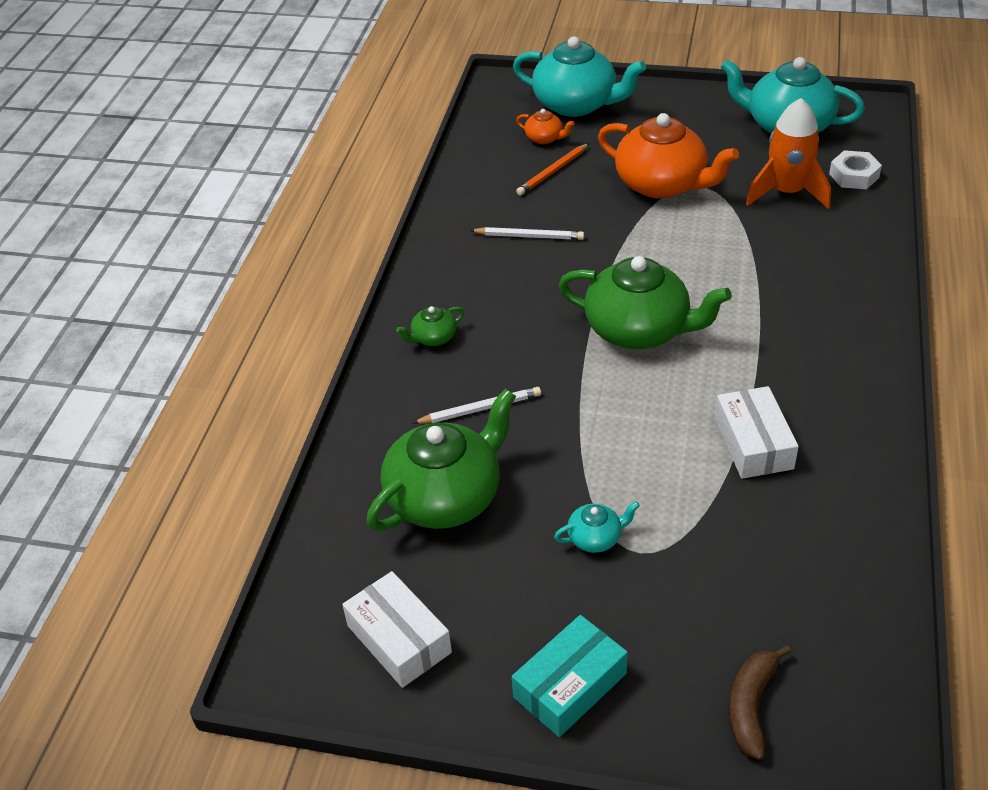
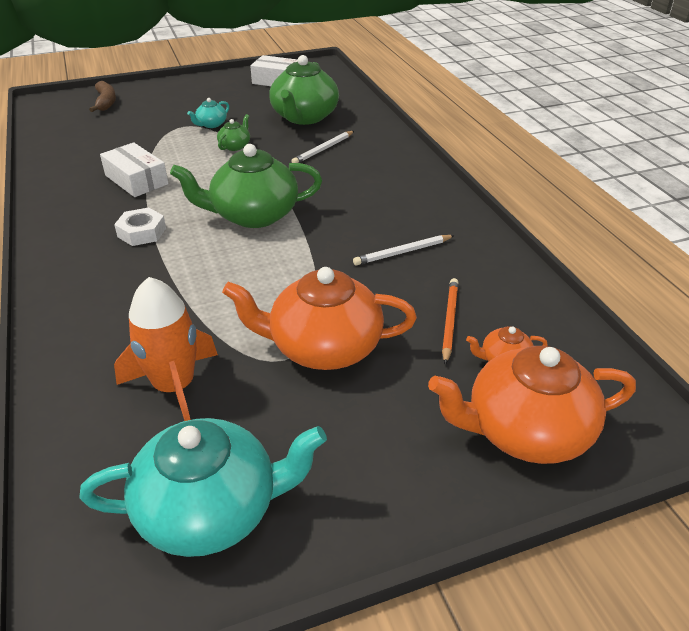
camera: 145 degrees right, 5 degrees down
(433, 338) = (394, 170): green teapot -> green teapot (235, 146)
(570, 685) = (192, 89): turquoise box -> none
(576, 104) = (525, 431): turquoise teapot -> orange teapot
(854, 175) = (92, 445): white nut -> white nut (142, 232)

